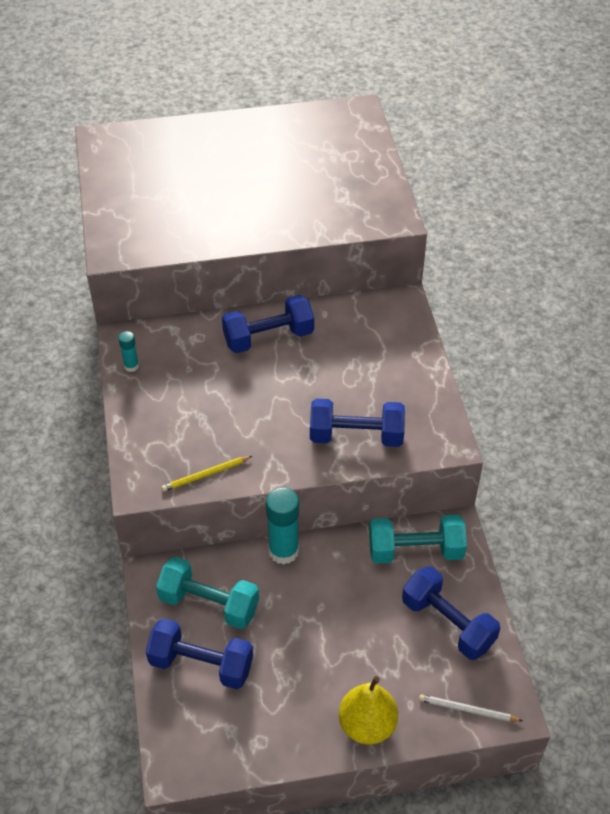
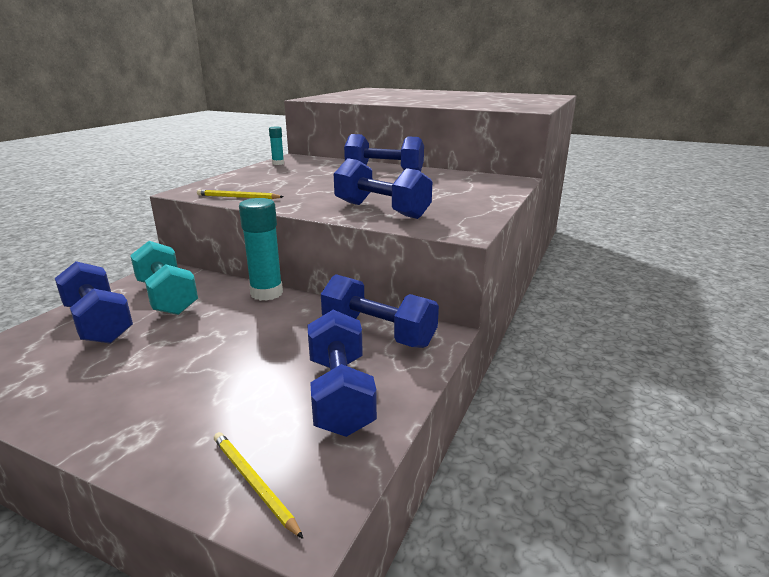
camera: 35 degrees right, 25 degrees down
(367, 725) = (133, 432): yellow pear -> none
(415, 550) = (378, 333): turquoise dumbbell -> blue dumbbell
(467, 710) = (253, 483): white pencil -> yellow pencil

